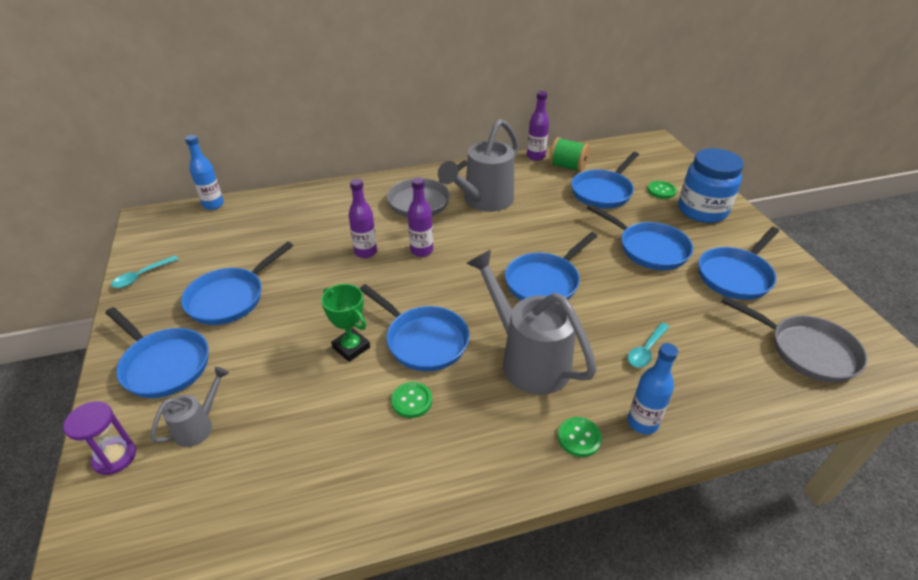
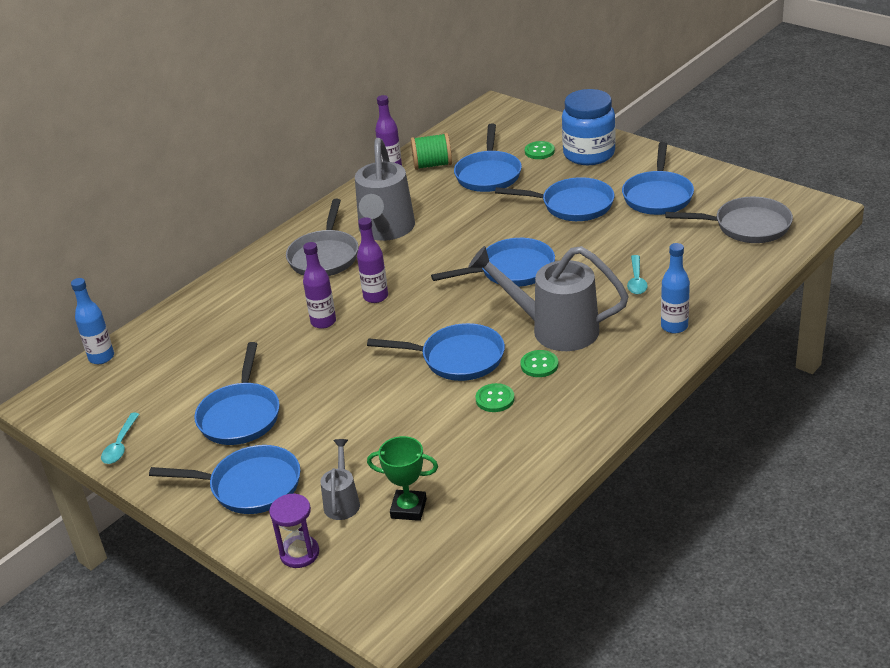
camera: 30 degrees left, 5 degrees down
(351, 347) = (402, 393): green trophy -> green trophy (408, 508)
(544, 282) = (511, 270): blue pan -> blue pan turned 120 degrees counterclockwise
(579, 438) = (640, 357): green button -> green button (539, 365)

